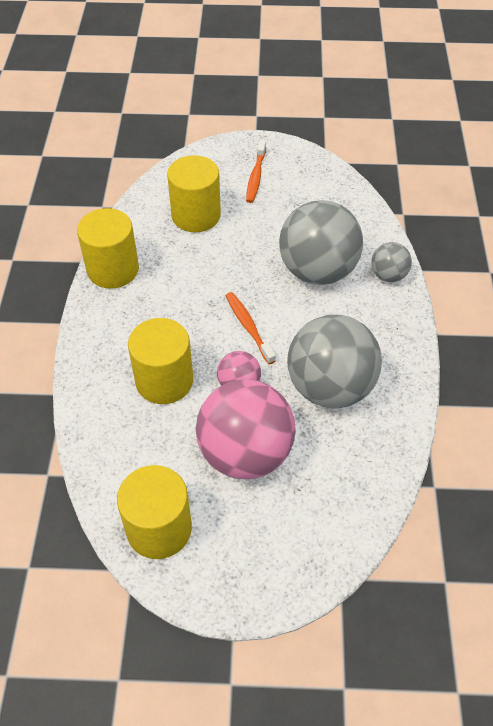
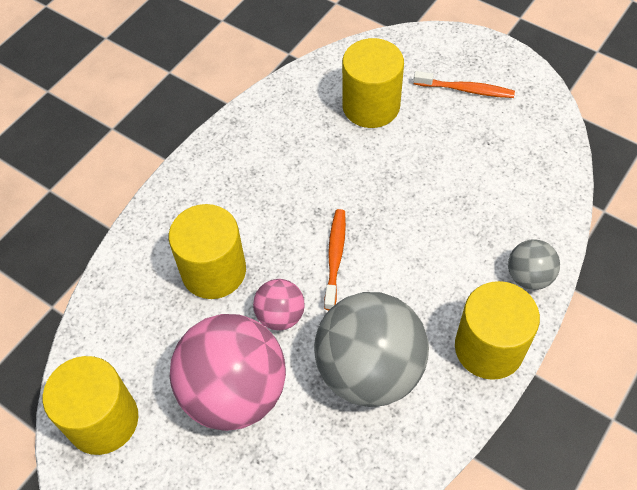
camera: 35 degrees right, 5 degrees up
(113, 269) = (249, 127): yellow cylinder -> yellow cylinder (489, 348)
(256, 176) = (465, 90): orange toothbrush -> orange toothbrush turned 120 degrees counterclockwise
(318, 271) = (453, 231): grey ball -> none

